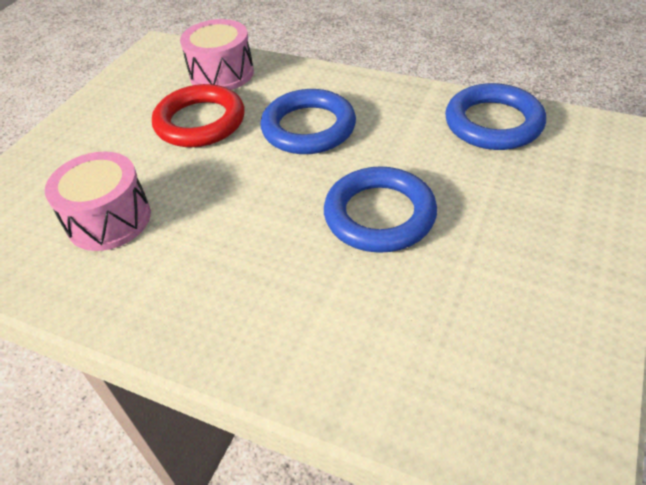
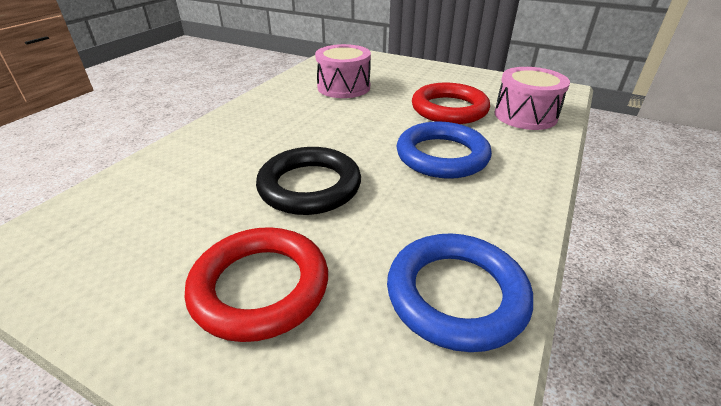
camera: 90 degrees right, 10 degrees down
(379, 215) = (309, 186): blue ring -> black ring
(528, 221) = (260, 287): none -> red ring

